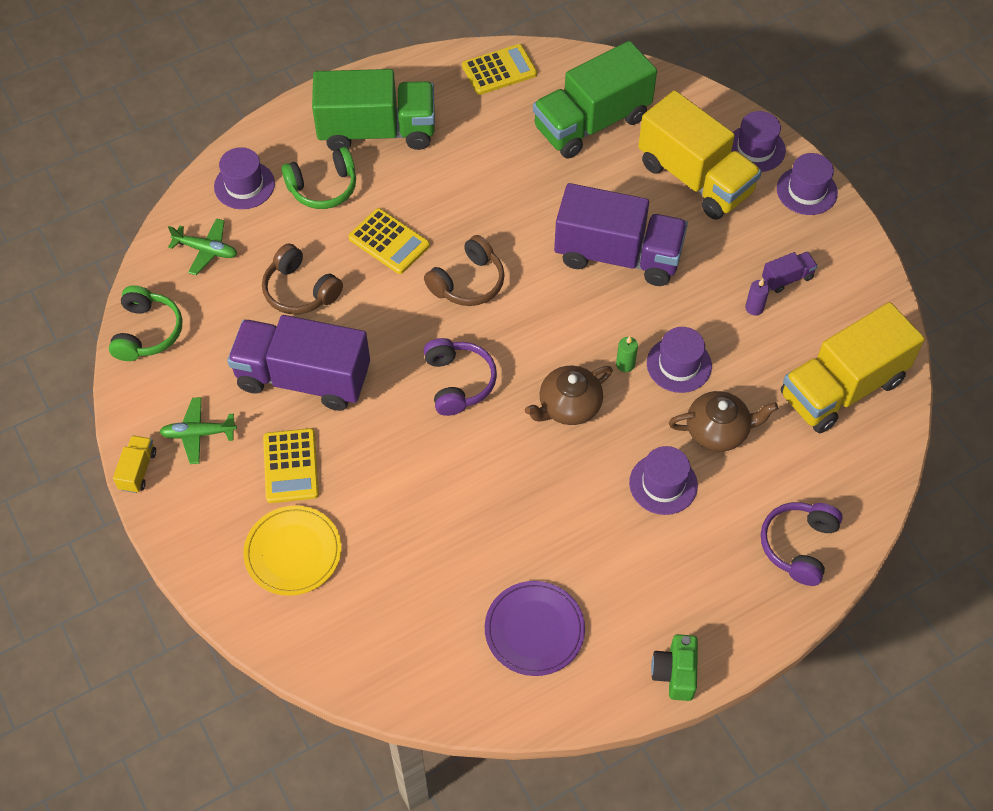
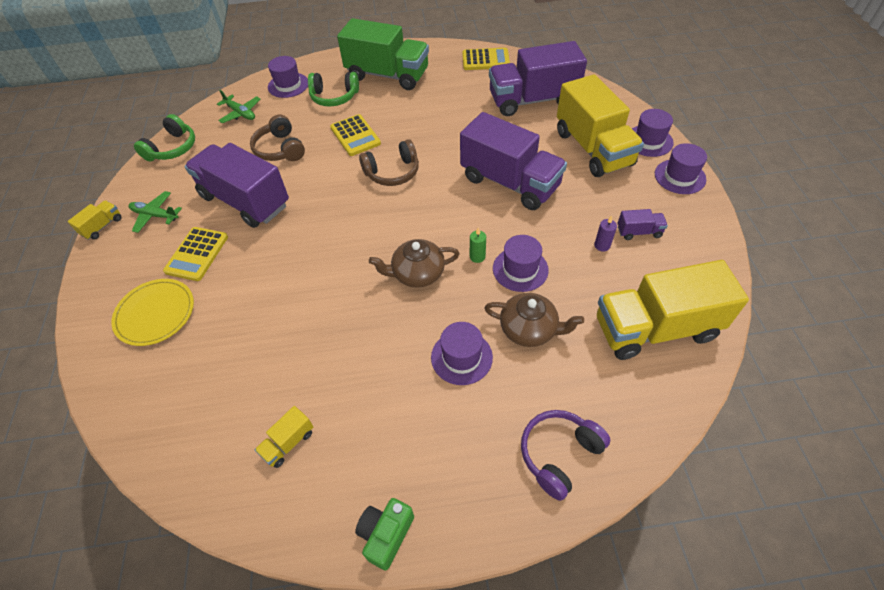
camera: 25 degrees right, 5 degrees down
(458, 382) = (346, 233): purple headphones -> none
(534, 630) = (288, 443): purple plate -> yellow truck
(591, 123) = (533, 100): green truck -> purple truck

